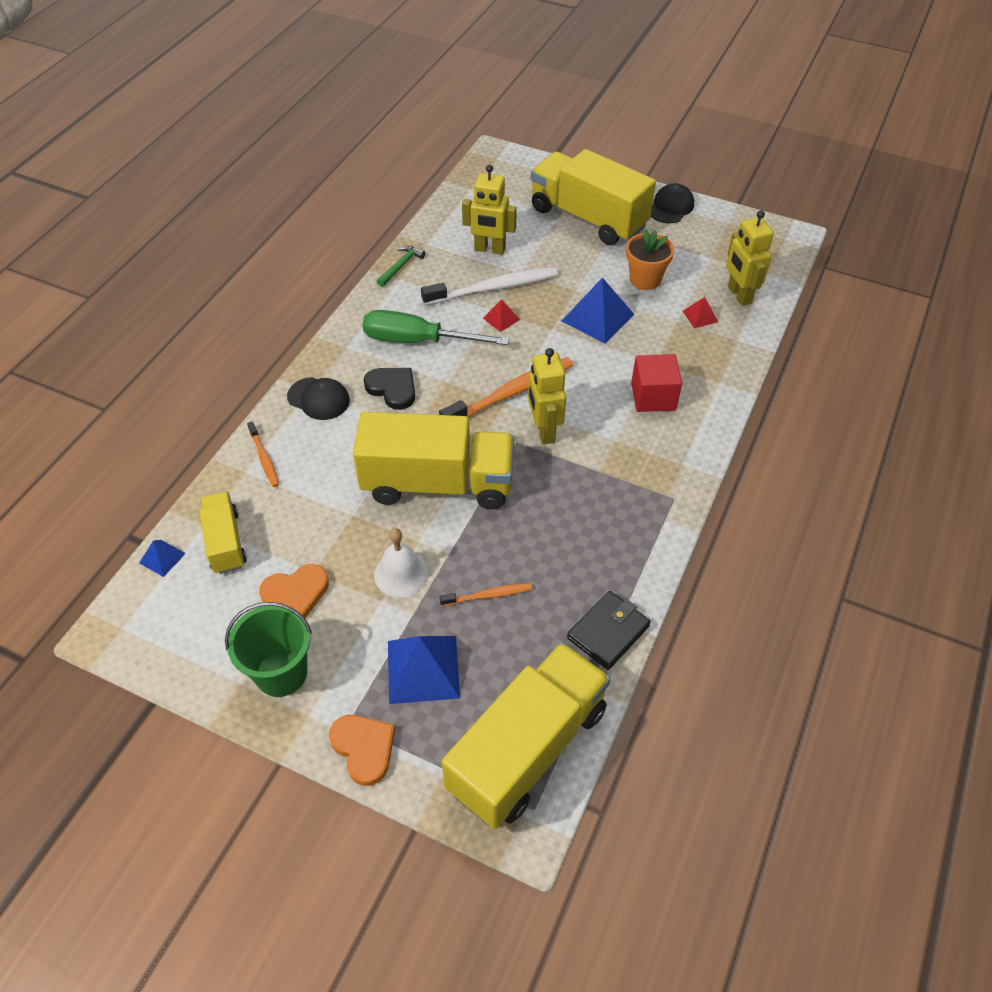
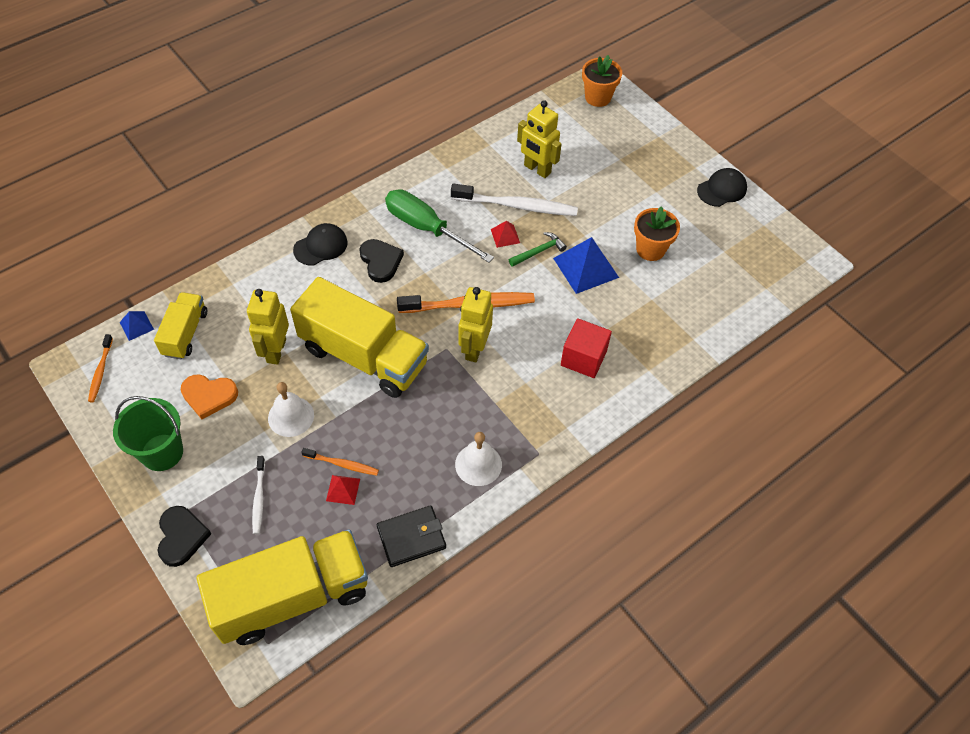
camera: 25 degrees right, 5 degrees up
(264, 458) = (252, 279): orange toothbrush -> orange toothbrush (100, 372)
(318, 399) = (321, 246): black cap -> black cap turned 90 degrees counterclockwise
(364, 748) = (181, 537): orange heart -> black heart
(401, 266) = (455, 156): green hammer -> green hammer (539, 251)
(423, 669) = (259, 498): blue pyramid -> white toothbrush
(502, 168) = (598, 97): none -> orange flower pot
(588, 218) = (640, 172): yellow truck -> none
(624, 534) = (478, 464): none -> white bell
(700, 316) = (675, 303): red pyramid -> red pyramid (343, 489)
(739, 295) = (724, 297): yellow robot -> yellow robot (276, 351)

